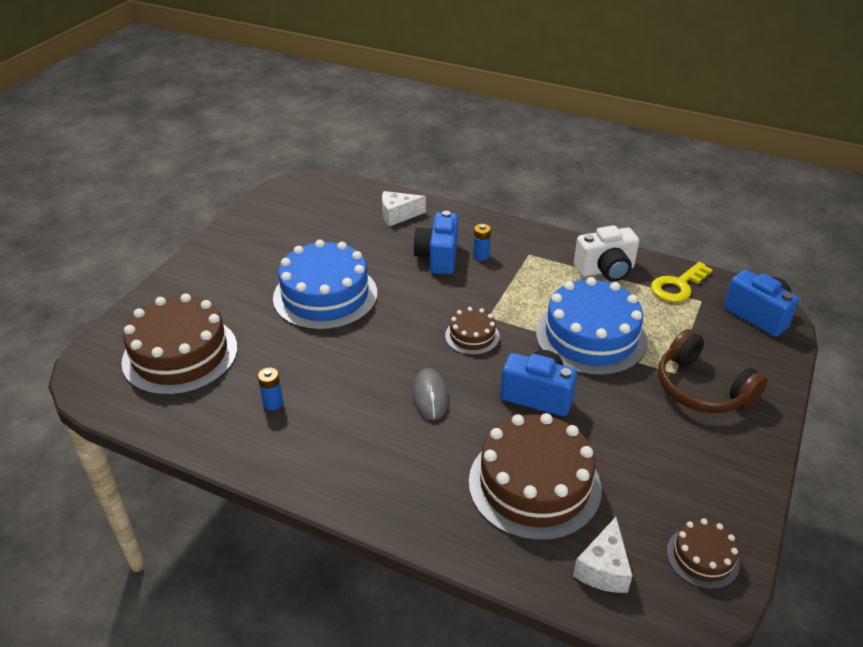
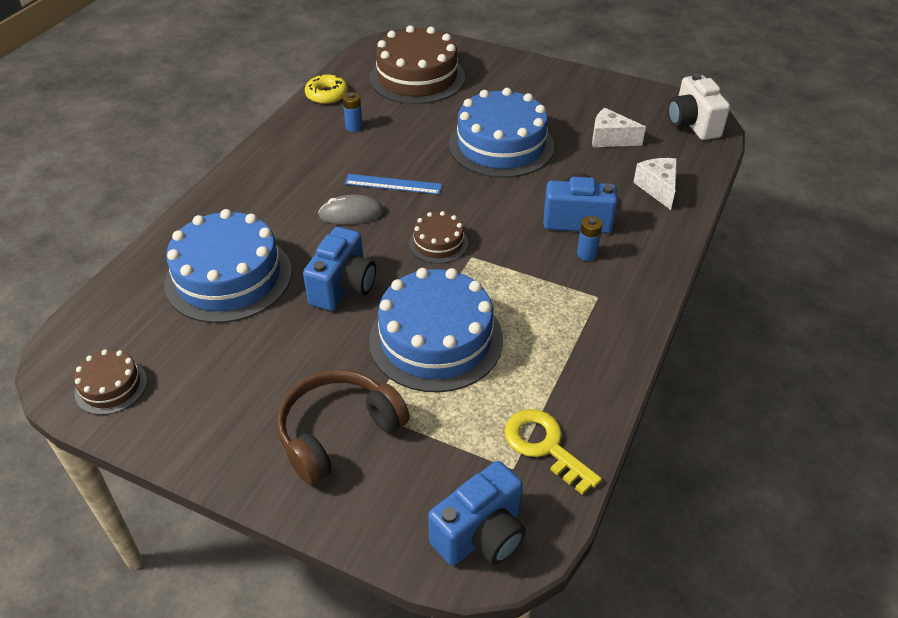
camera: 90 degrees right, 5 degrees up
(195, 432) = (327, 95): none -> yellow donut
(383, 368) = (393, 184): none -> blue ruler
(534, 484) = (228, 277): brown cake -> blue cake
(603, 568) = (125, 314): white cheese -> white cheese (610, 139)
(605, 270) = (572, 369): white camera -> white camera (692, 124)

